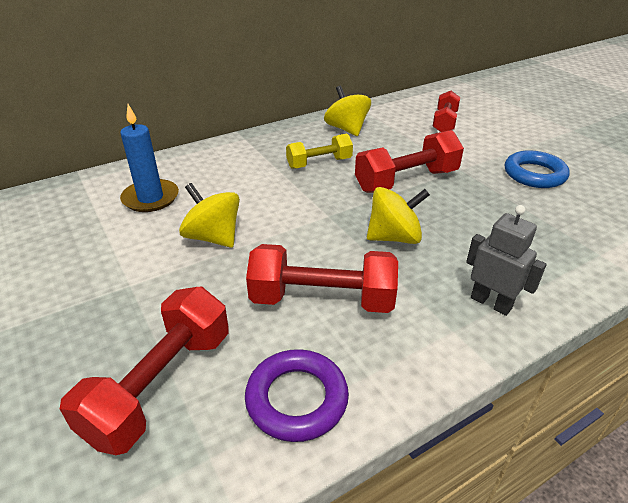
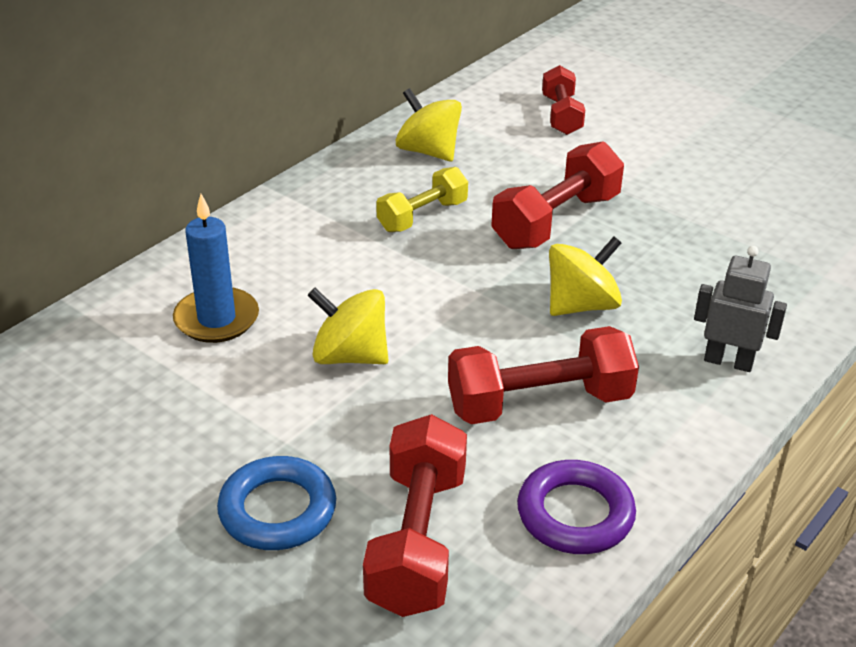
camera: 20 degrees left, 0 degrees up
(534, 174) = (712, 179): blue ring -> blue ring (277, 510)

